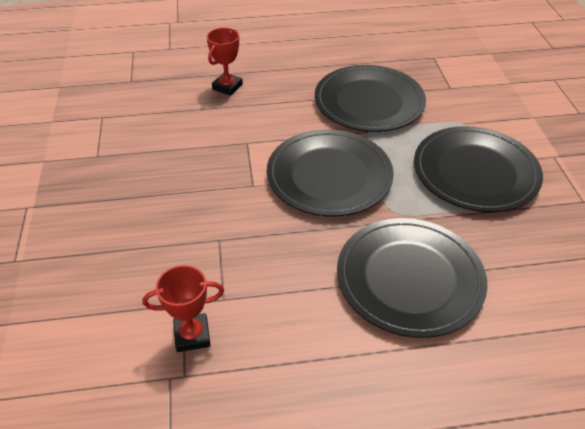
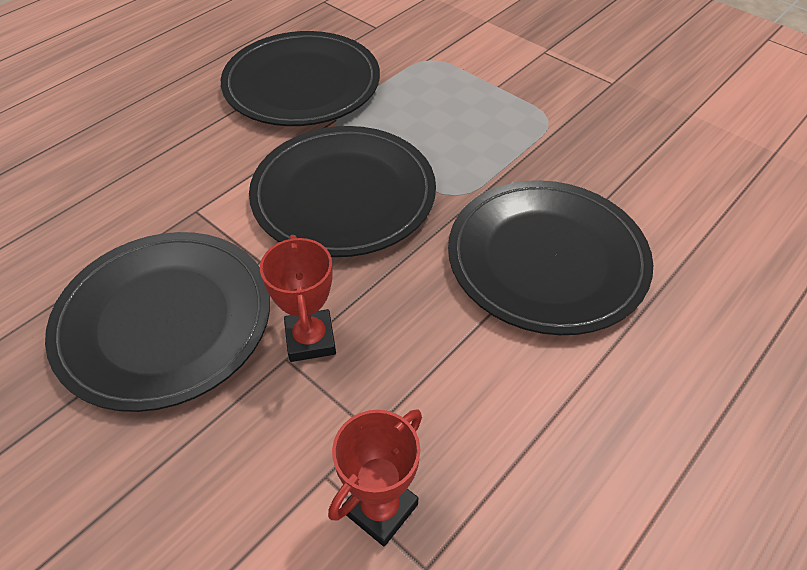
camera: 40 degrees left, 5 degrees up
(227, 87) = (92, 152): red trophy -> red trophy (310, 339)
(475, 172) = (491, 105): black plate -> black plate (164, 321)

